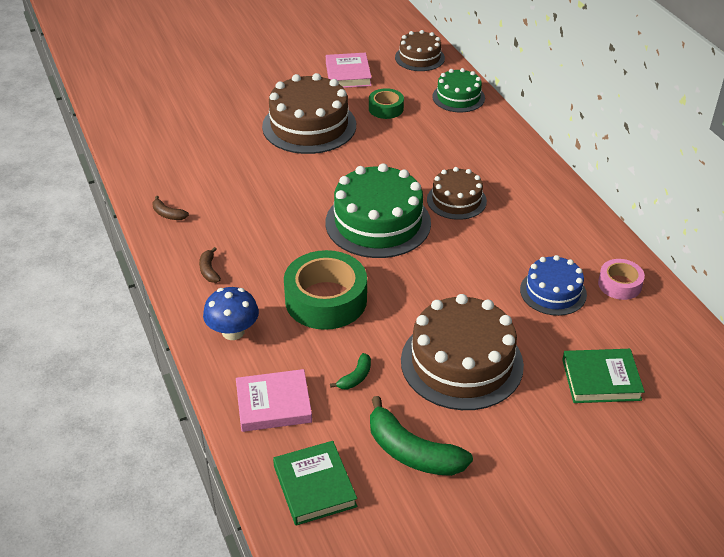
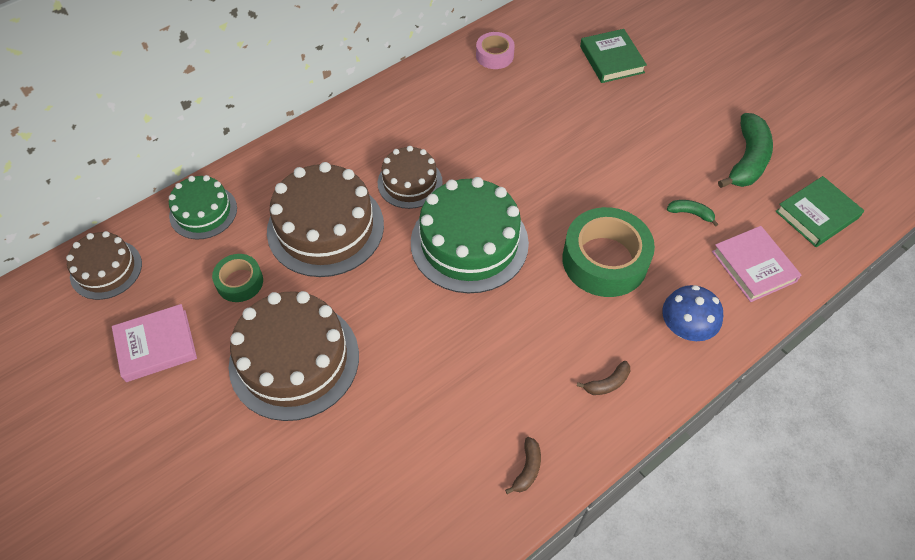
camera: 105 degrees left, 15 degrees up
(461, 362) = (636, 144): brown cake -> brown cake (325, 227)
(553, 292) = (521, 96): blue cake -> none

